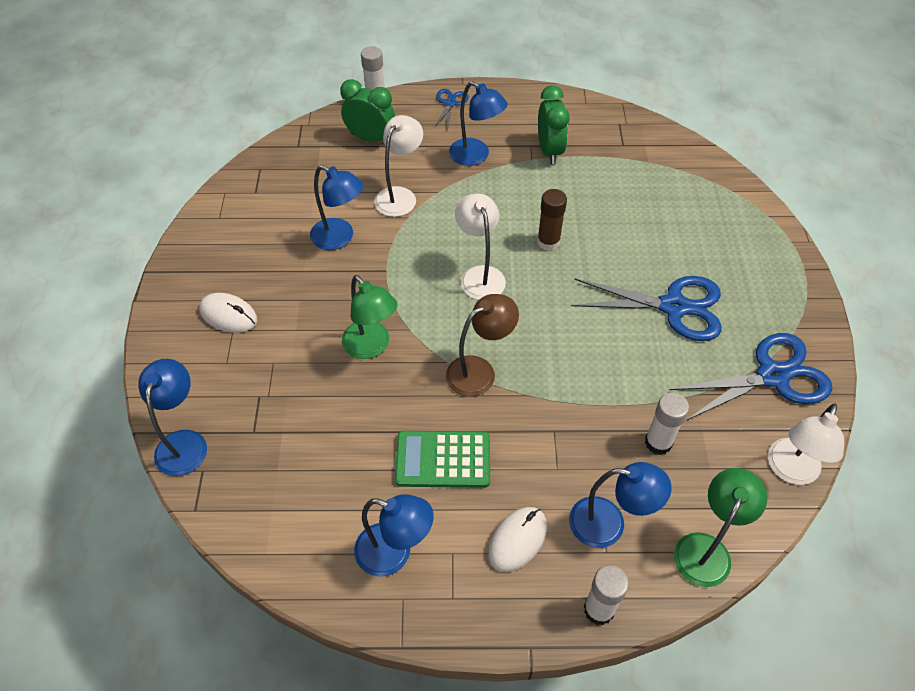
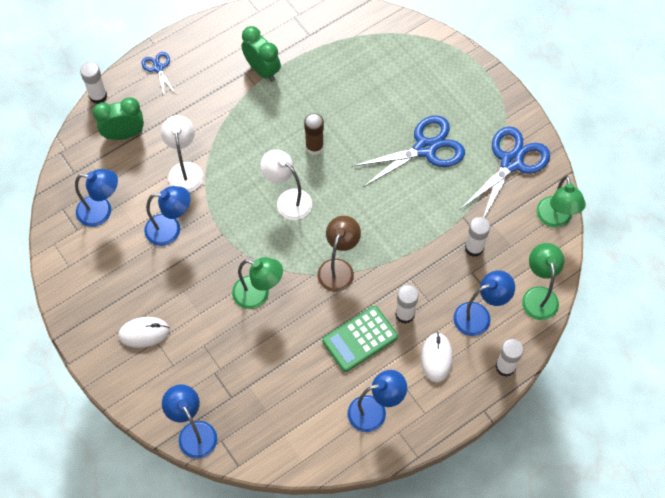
camera: 35 degrees left, 10 degrees up
(476, 156) = (213, 105): blue lamp -> blue lamp (101, 211)
(517, 465) = (405, 314): none -> white glue stick
(790, 471) = (555, 219): white lamp -> green lamp

